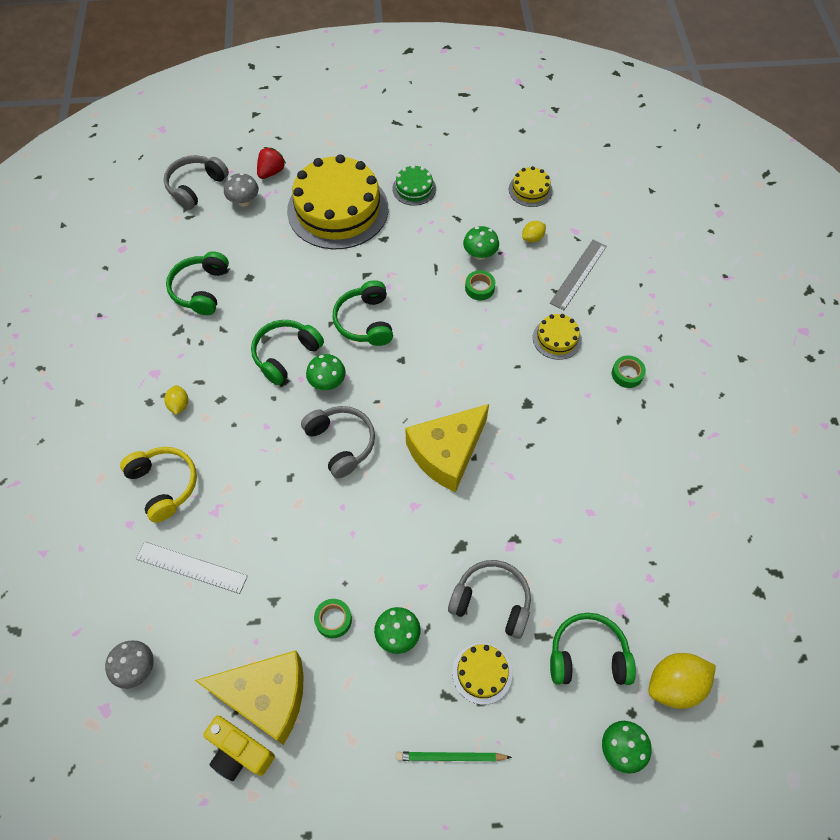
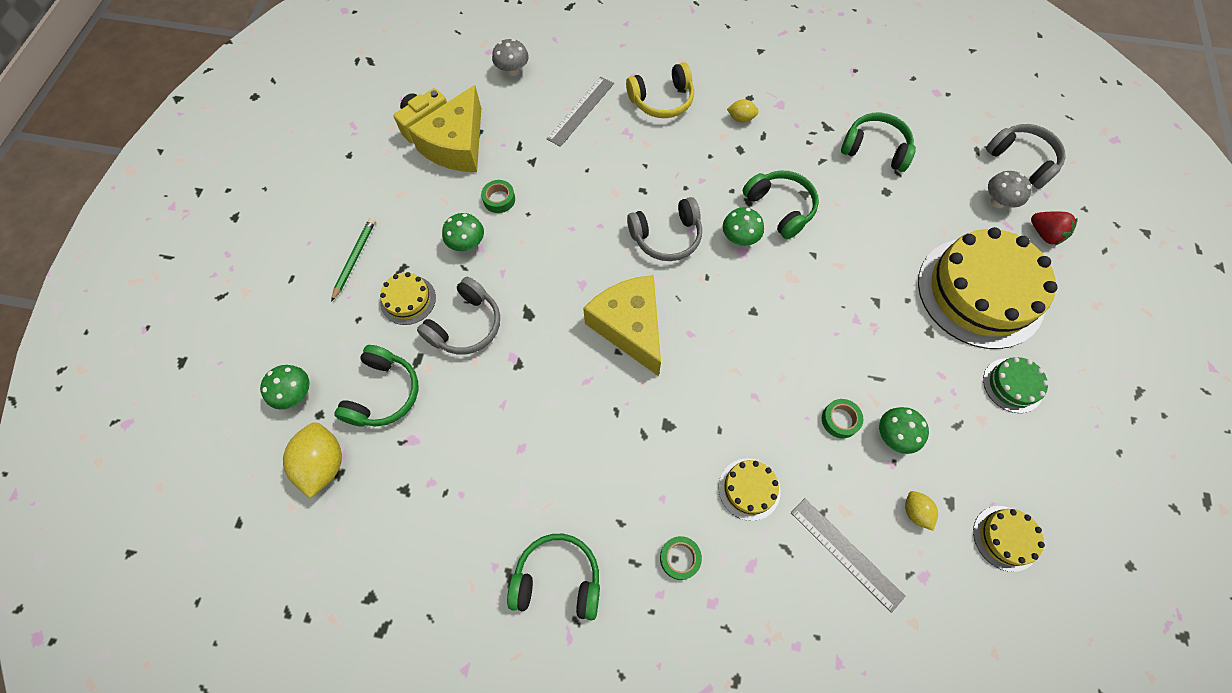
camera: 105 degrees right, 5 degrees up
(365, 321) = (810, 287): green headphones -> green headphones (558, 579)

